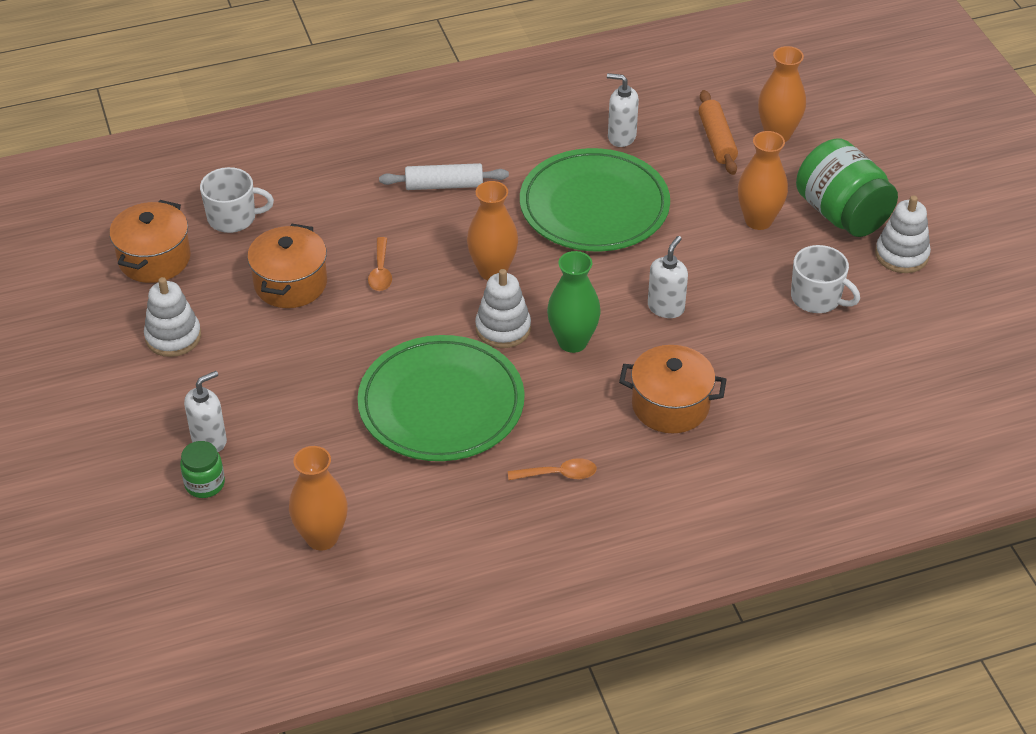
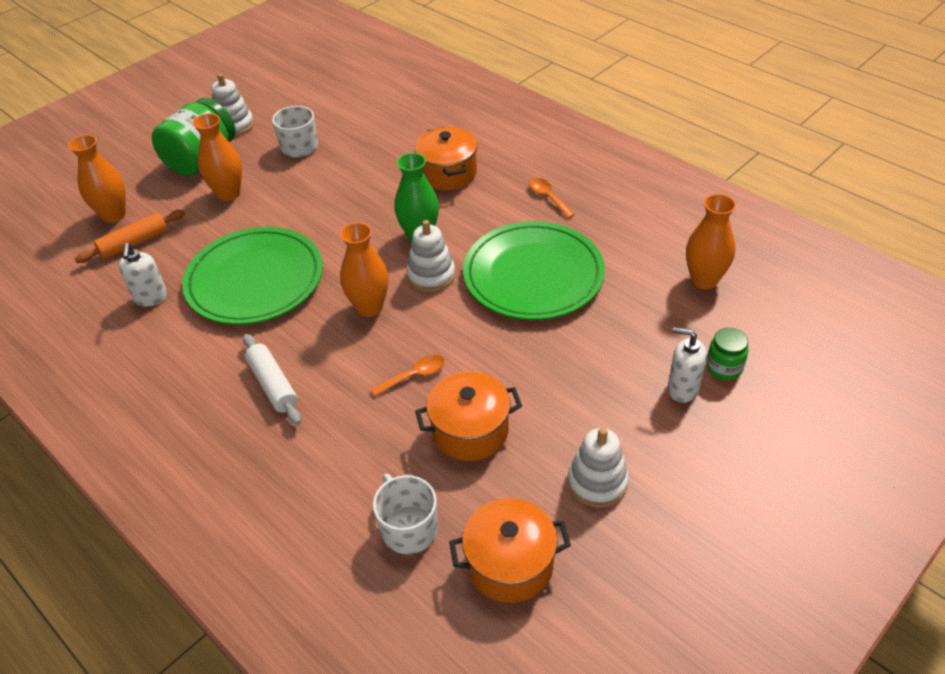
camera: 115 degrees left, 0 degrees up
(666, 307) = (353, 205): white soap dispenser -> none

